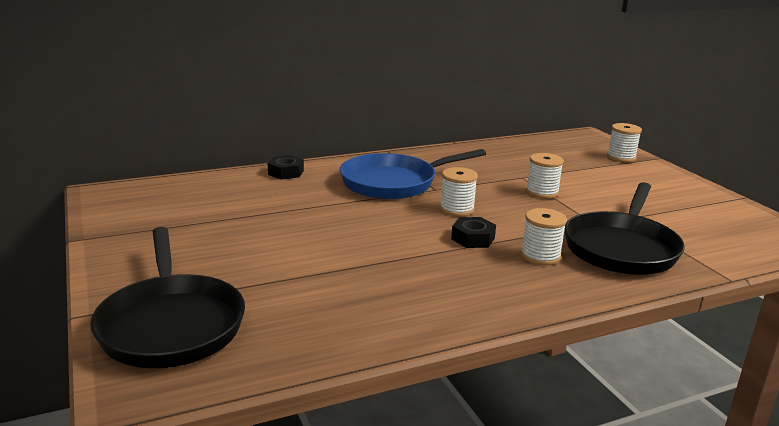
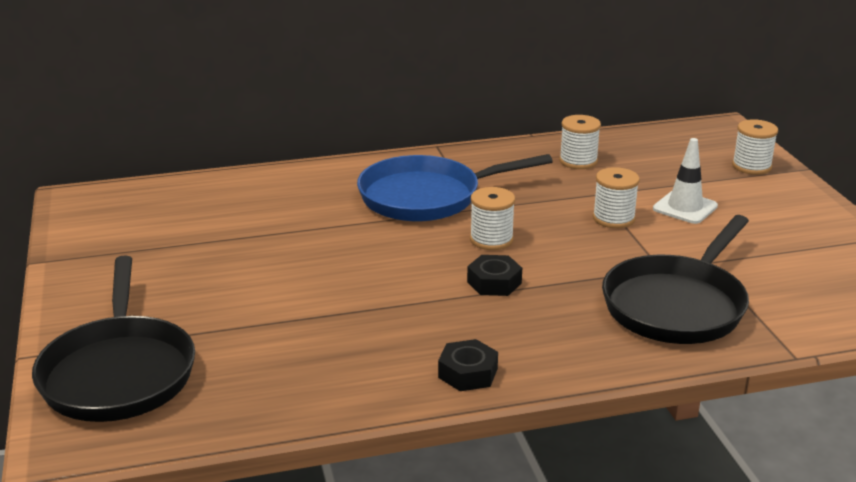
camera: 10 degrees right, 5 degrees up
(286, 172) = (297, 177): black nut -> black nut (468, 373)
(540, 256) = (567, 311): white spool -> white spool (578, 161)
(589, 184) = (685, 207): none -> white traffic cone

